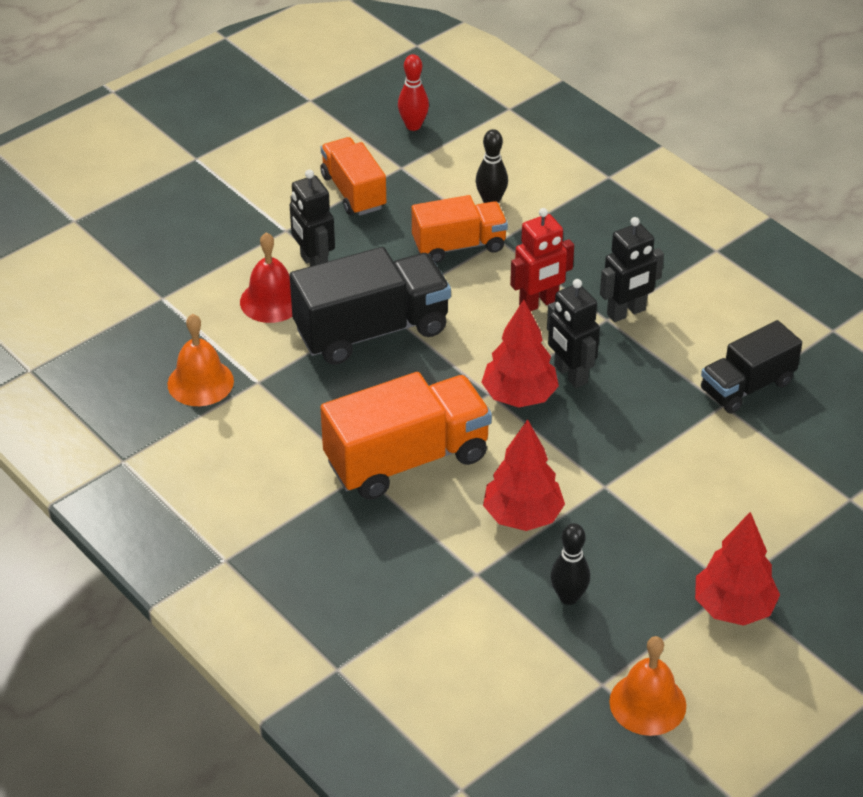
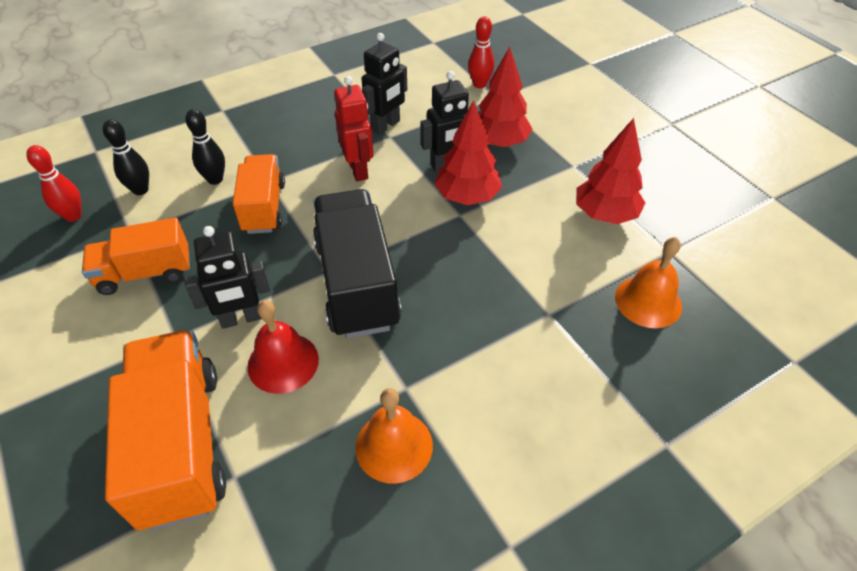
camera: 80 degrees left, 5 degrees up
(407, 459) = (533, 279): orange truck -> orange truck (181, 444)
(568, 597) = (690, 202): black bowling pin -> black bowling pin (140, 190)
(626, 312) = (386, 126): black robot -> black robot turned 60 degrees clockwise
(647, 703) = (787, 178): orange bell -> orange bell (648, 301)
(733, 607) = (690, 125): red tree -> red tree (499, 142)
(747, 386) = (479, 84): black truck -> red bowling pin

